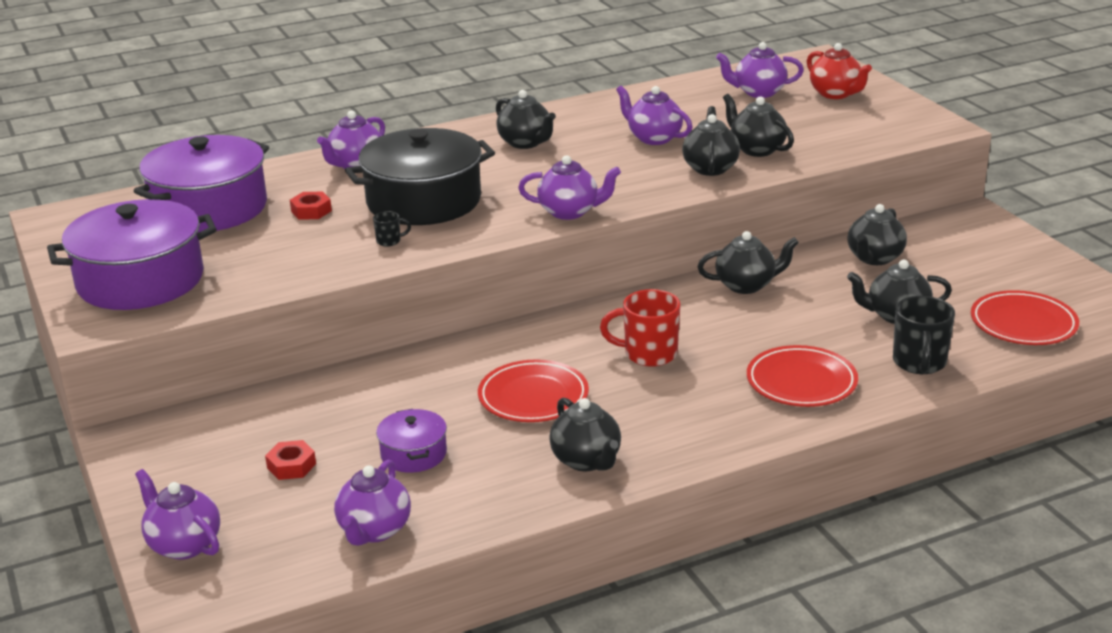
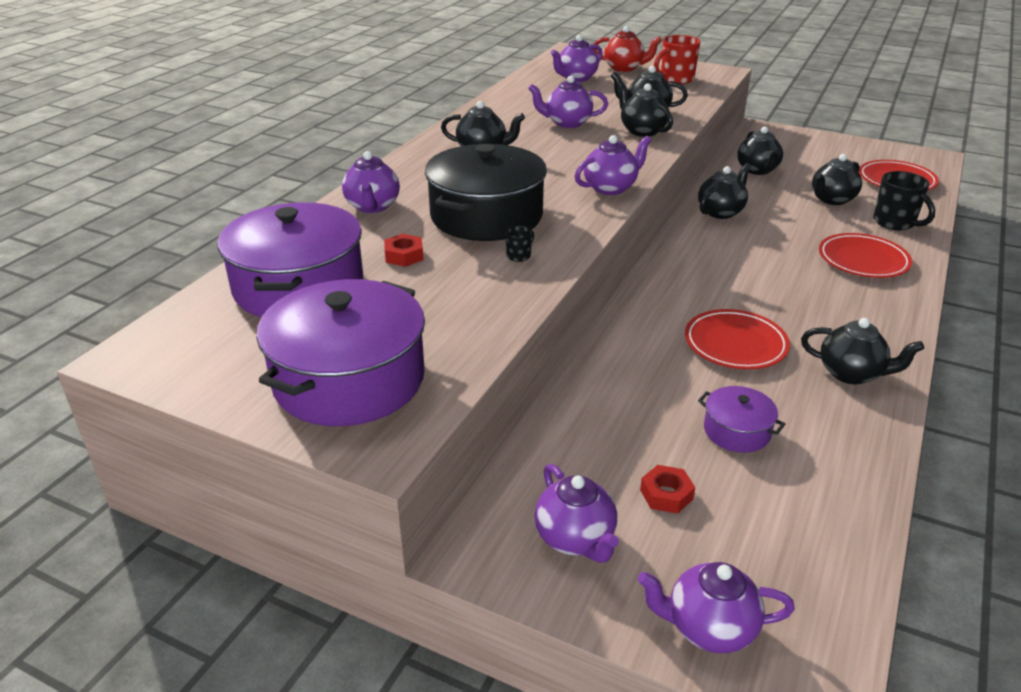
camera: 40 degrees left, 5 degrees up
(374, 530) = (824, 513): purple teapot -> purple teapot (575, 539)
(648, 354) = (748, 280): red mug -> red mug (676, 79)

